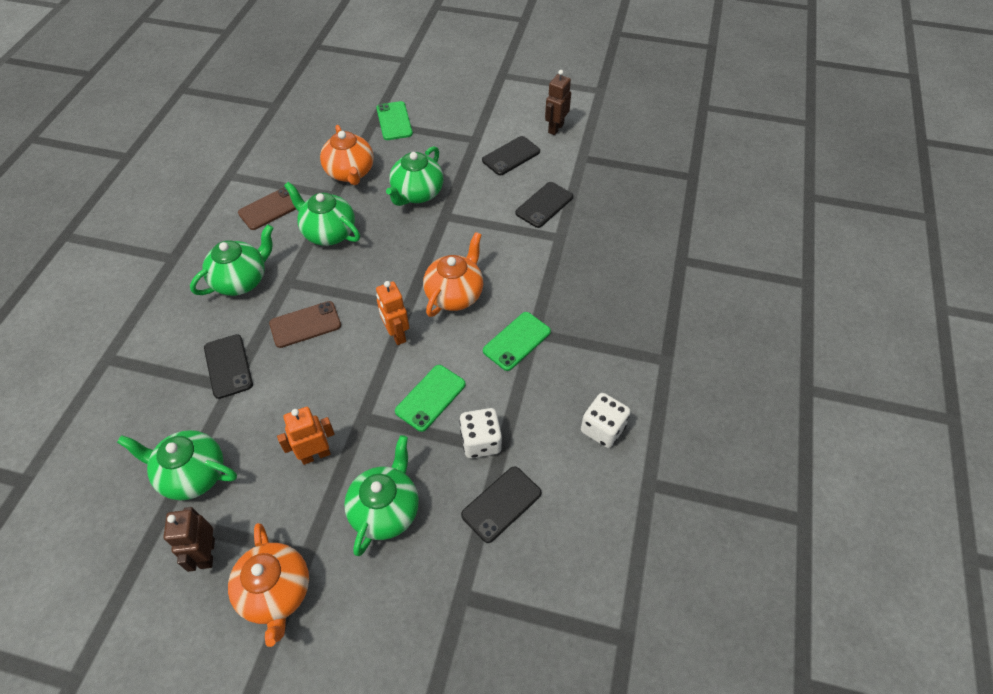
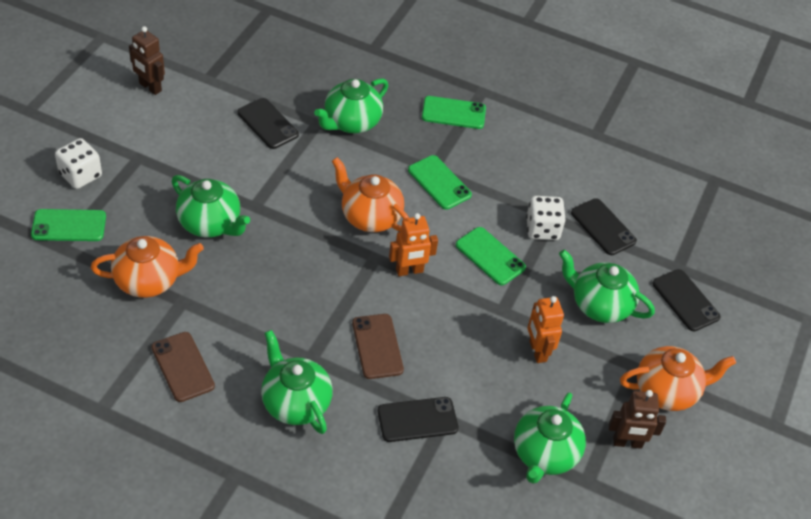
camera: 85 degrees left, 5 degrees down
(328, 232) = (245, 312): green teapot -> green teapot (351, 122)
(511, 156) = (180, 133): black phone -> black phone (685, 300)
(602, 429) = (543, 148): white dice -> white dice (80, 175)
(620, 339) = (453, 113): none -> green phone

